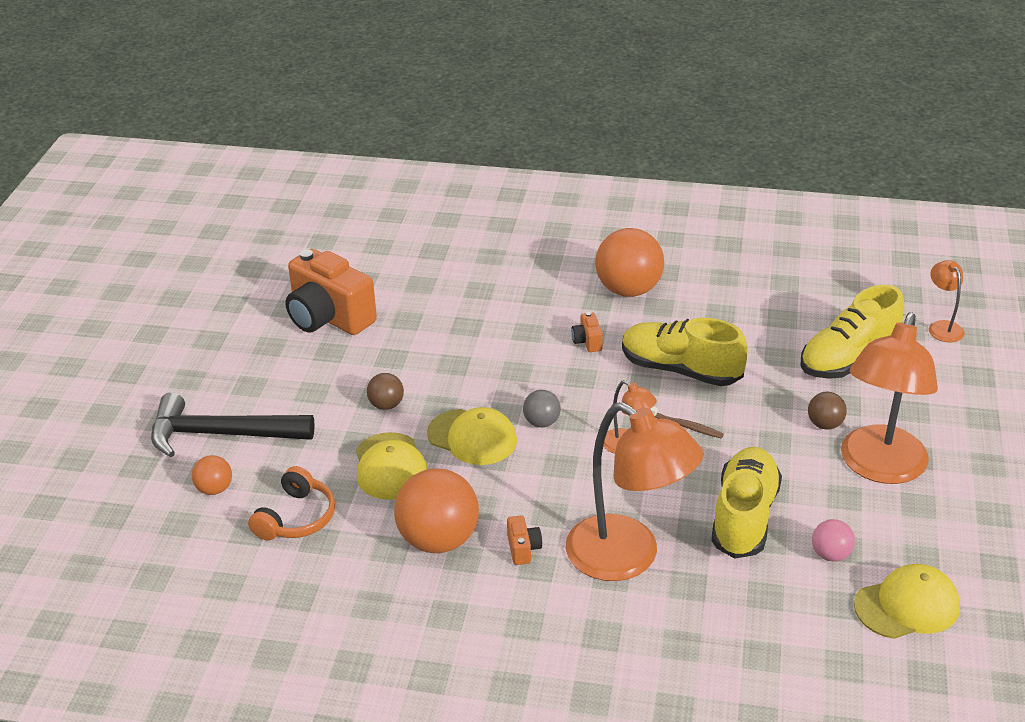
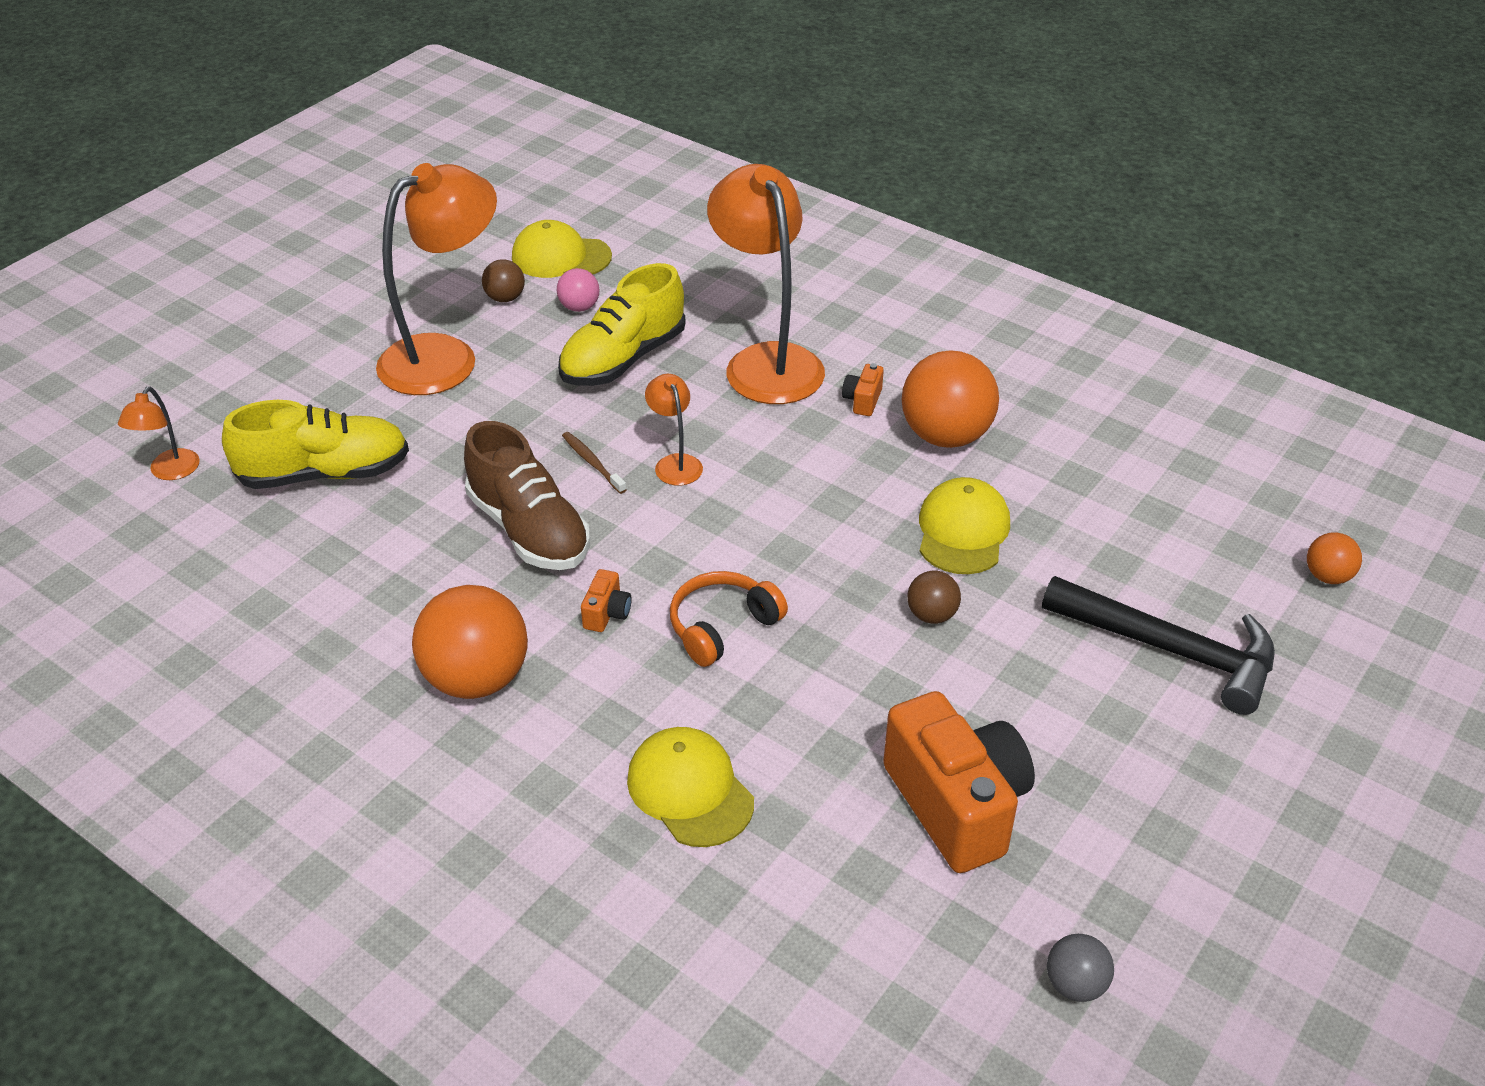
camera: 155 degrees left, 5 degrees up
(214, 489) = (1190, 576): orange ball -> orange ball (1327, 576)
(296, 518) = (1096, 509): orange headphones -> orange headphones (722, 627)
(472, 437) = (845, 533): yellow cap -> yellow cap (690, 790)
(541, 422) = (750, 523): grey ball -> grey ball (1075, 984)
(680, 370) = (529, 530): yellow shoe -> brown shoe
(825, 424) = (444, 413): brown ball -> brown ball (505, 298)

